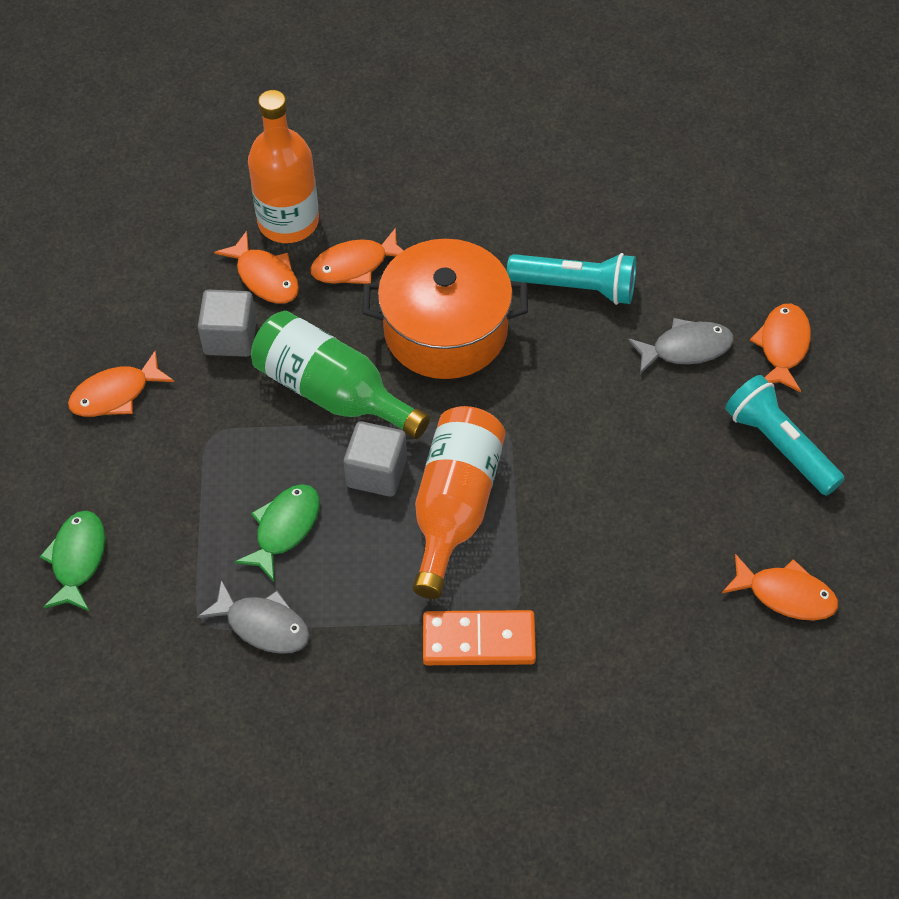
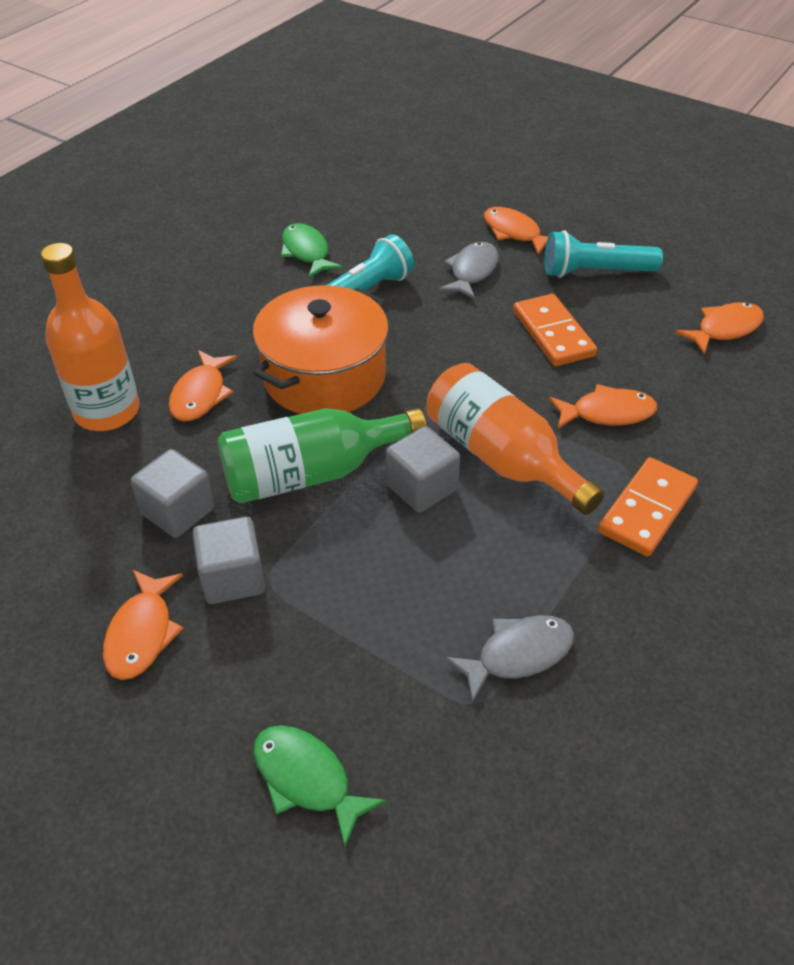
camera: 55 degrees left, 10 degrees down
(198, 412) = (233, 578): none -> grey cube
(265, 277) = (143, 455): orange fish -> orange fish (607, 413)
(284, 529) = (423, 581): green fish -> green fish (307, 252)
(651, 460) = (553, 333): none -> orange domino

